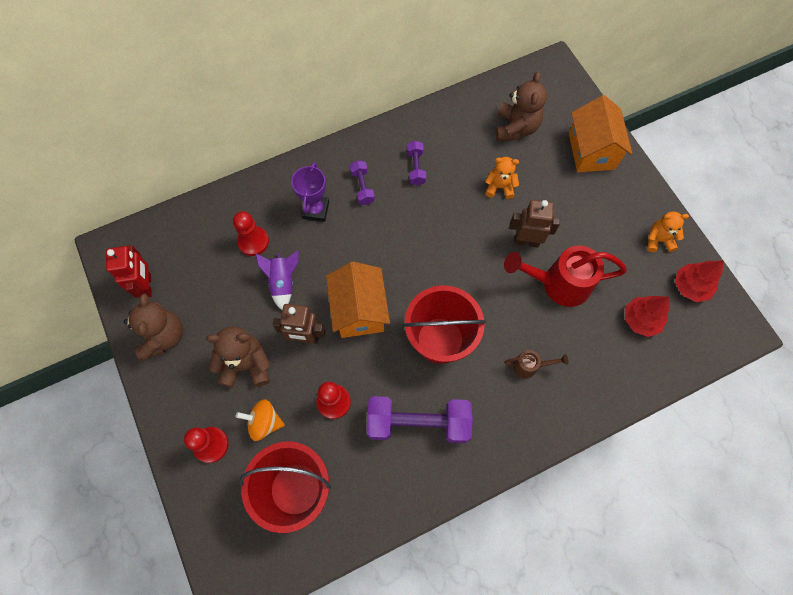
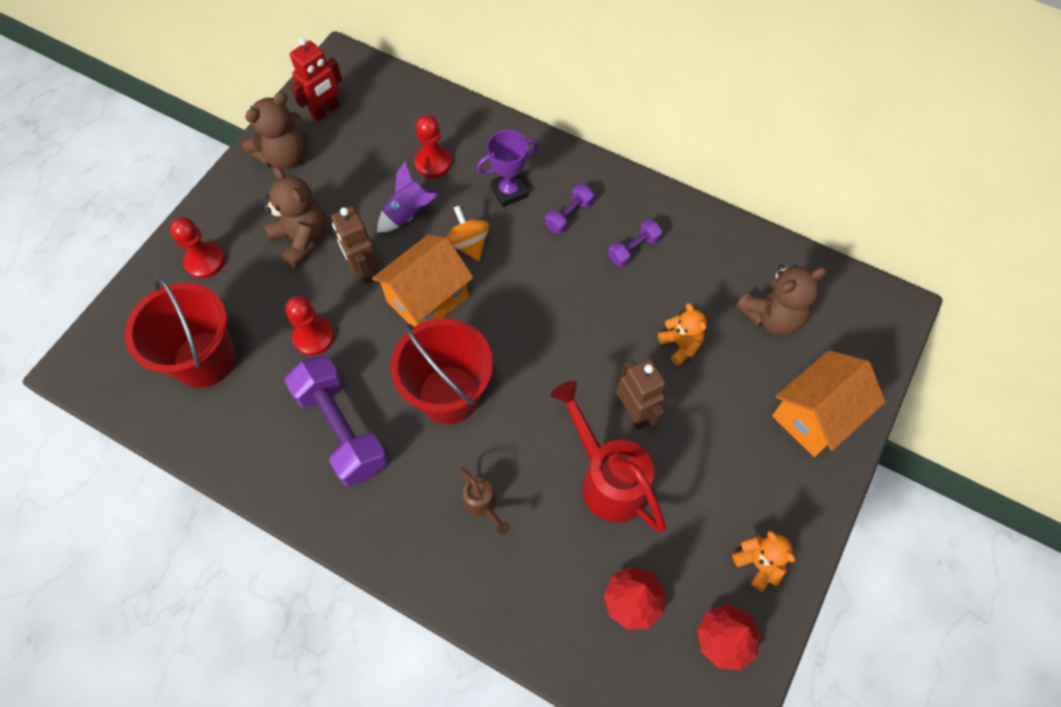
camera: 55 degrees right, 5 degrees down
(264, 422) = (254, 290): orange spinning top -> orange spinning top (469, 244)

